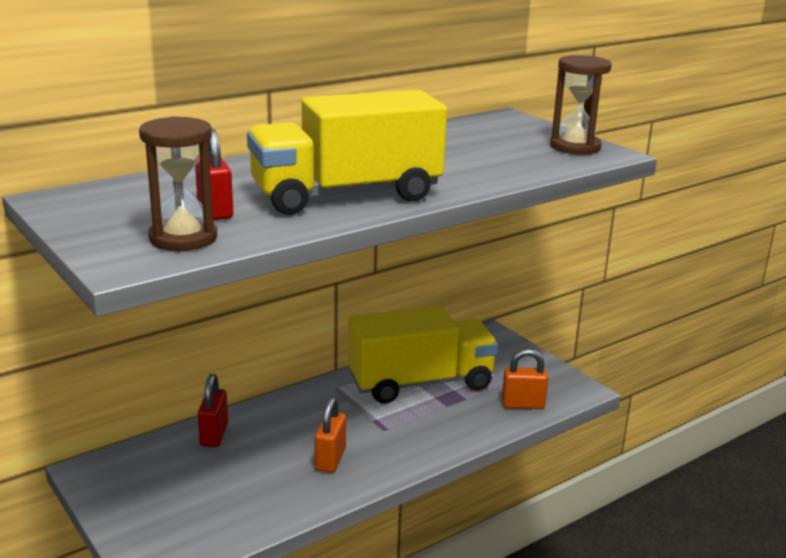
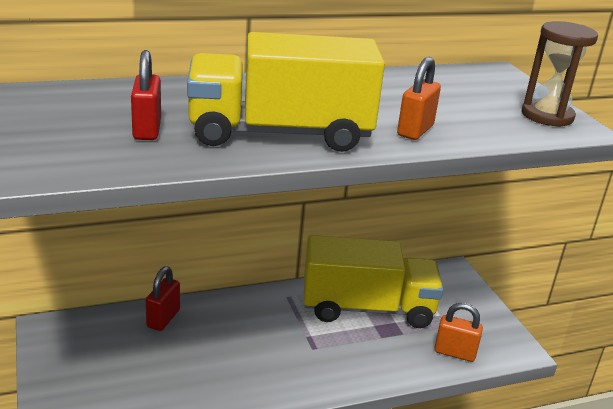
camera: 15 degrees right, 5 degrees up
(183, 238) = (96, 154): brown hourglass -> none
(330, 459) = (251, 367): orange padlock -> orange padlock (415, 130)

